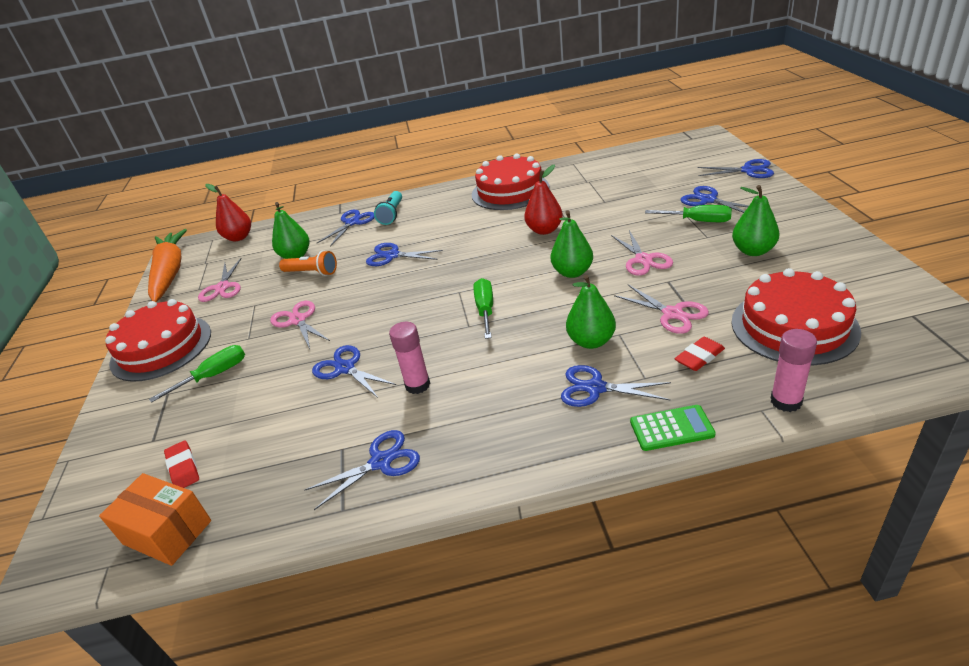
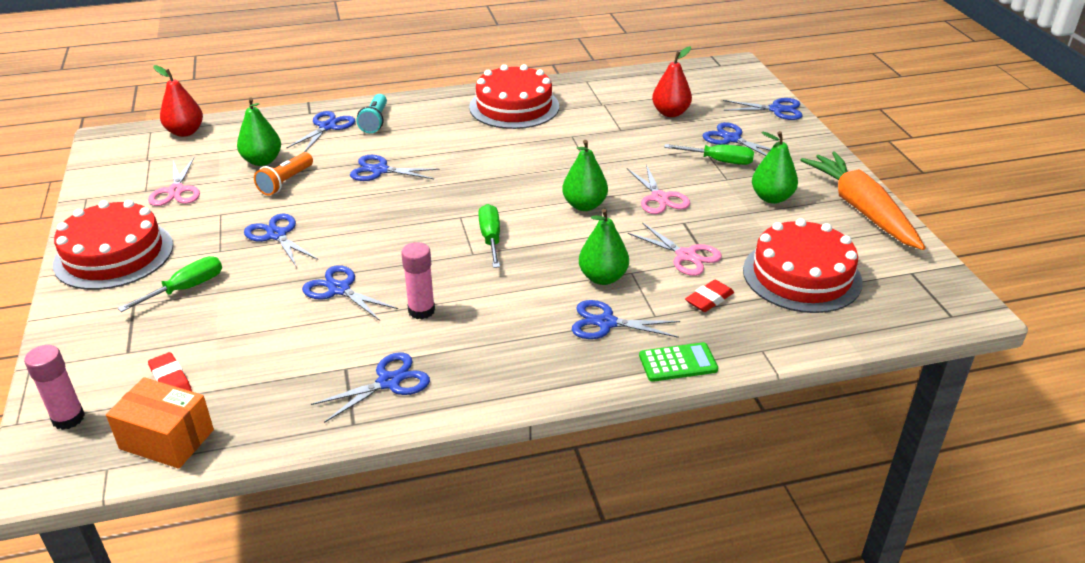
camera: 10 degrees left, 0 degrees up
(170, 273) = (104, 168): orange carrot -> orange carrot (861, 209)
(298, 320) = (276, 235): pink scissors -> blue scissors
(312, 273) = (285, 182): orange flashlight -> orange flashlight turned 105 degrees clockwise
(544, 230) = (554, 156): red pear -> red pear (670, 113)
(786, 401) = (785, 344): pink glue stick -> pink glue stick (68, 418)

